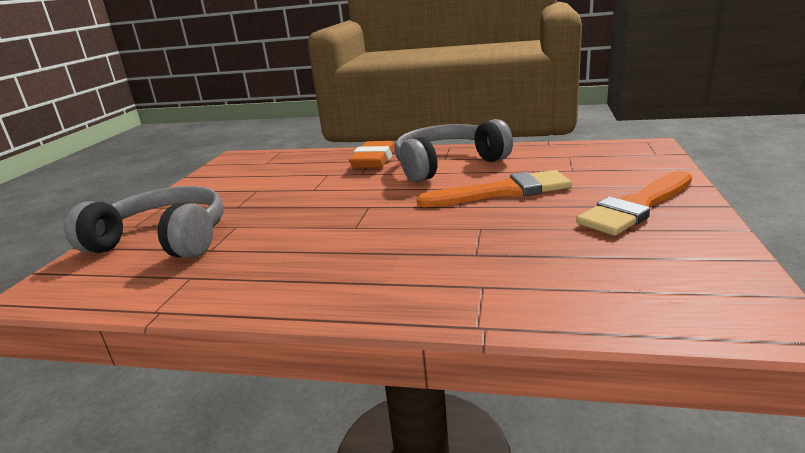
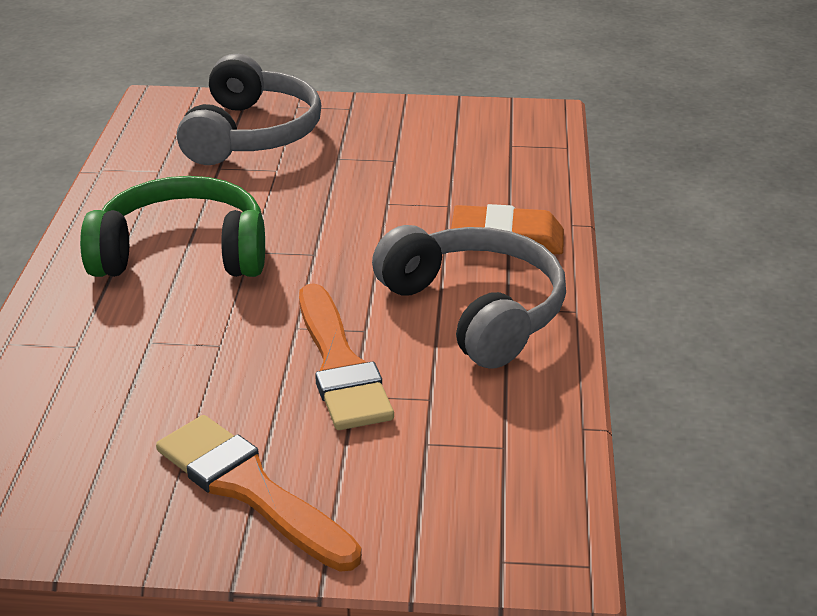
camera: 80 degrees right, 10 degrees up
(346, 252) = (182, 253): none -> green headphones

